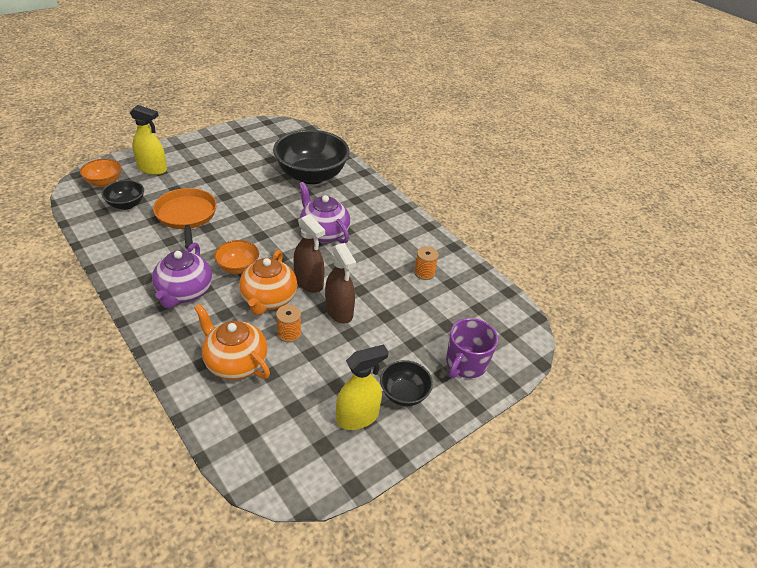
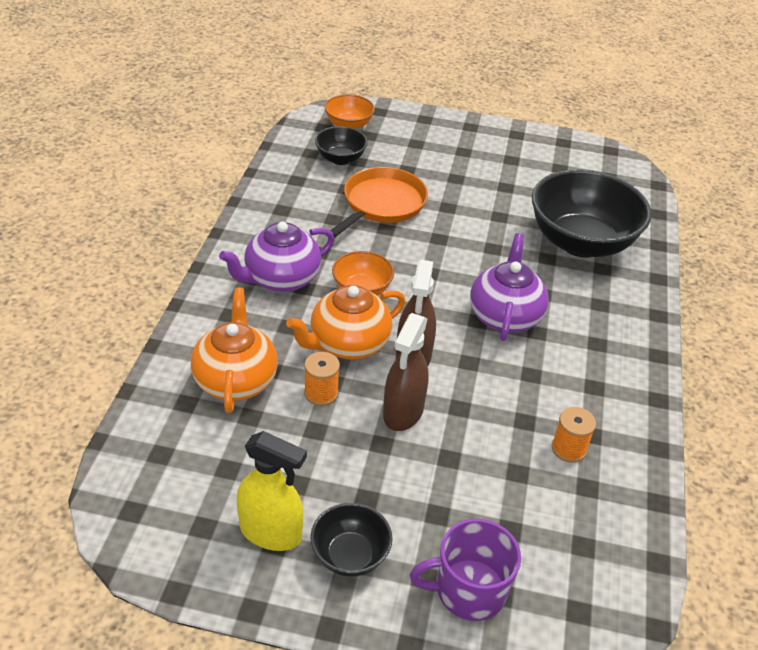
camera: 50 degrees right, 0 degrees up
(152, 169) = (411, 137): yellow spray bottle -> none

